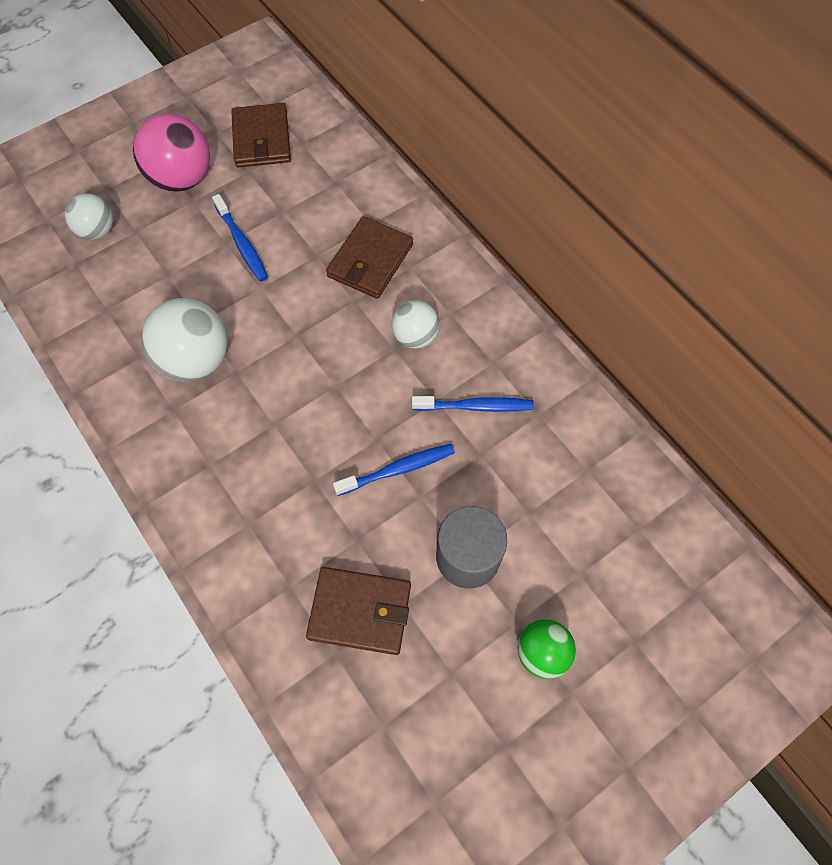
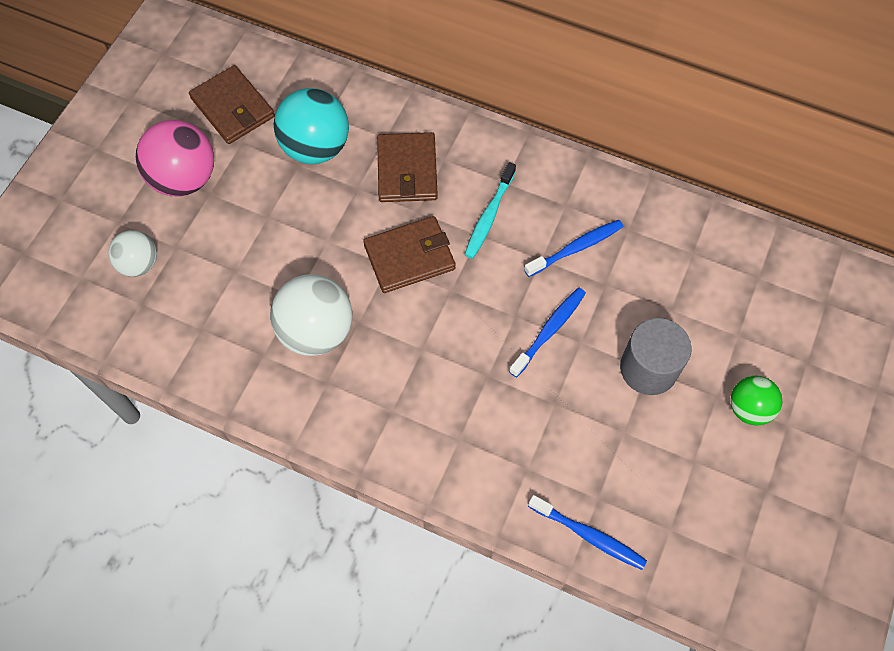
camera: 30 degrees left, 0 degrees up
(242, 243) = (284, 210): blue toothbrush -> blue toothbrush (589, 535)
(306, 204) = (315, 147): none -> turquoise ball
(360, 611) = (595, 456): brown wallet -> brown wallet (409, 257)
(415, 336) = (489, 216): white ball -> turquoise toothbrush

